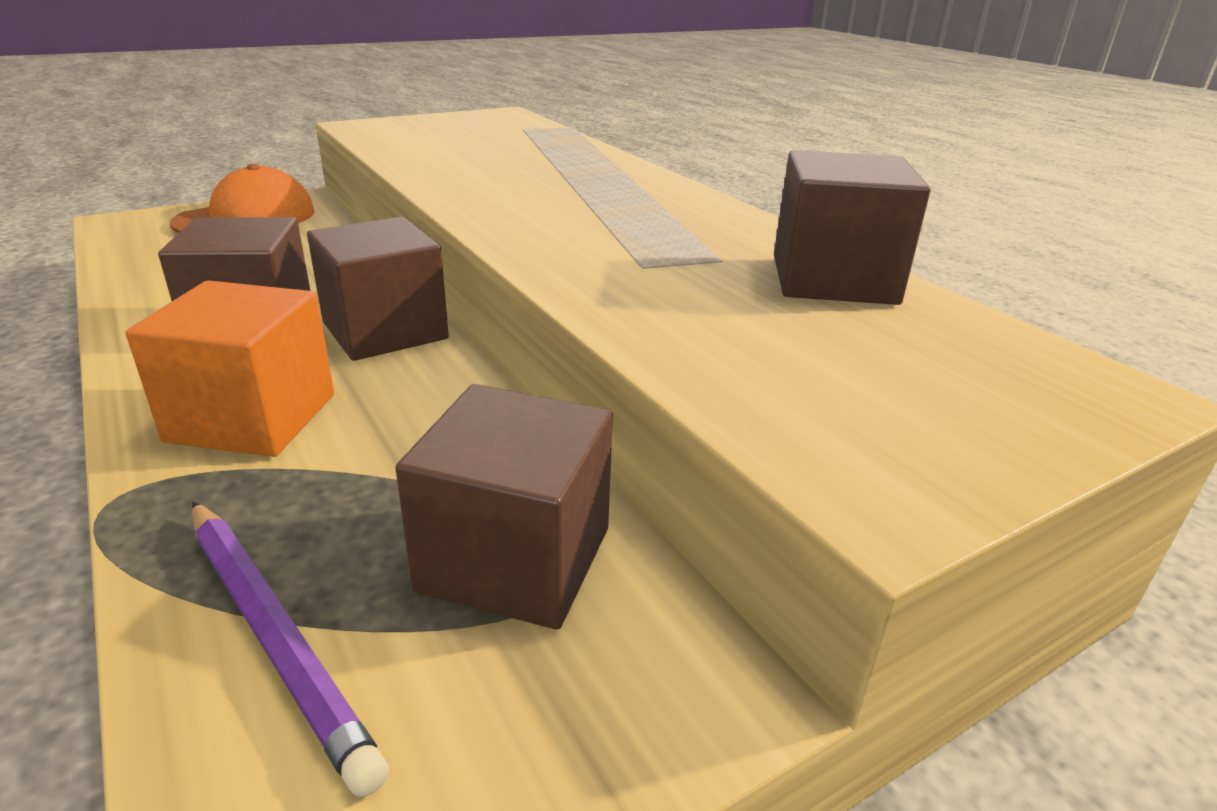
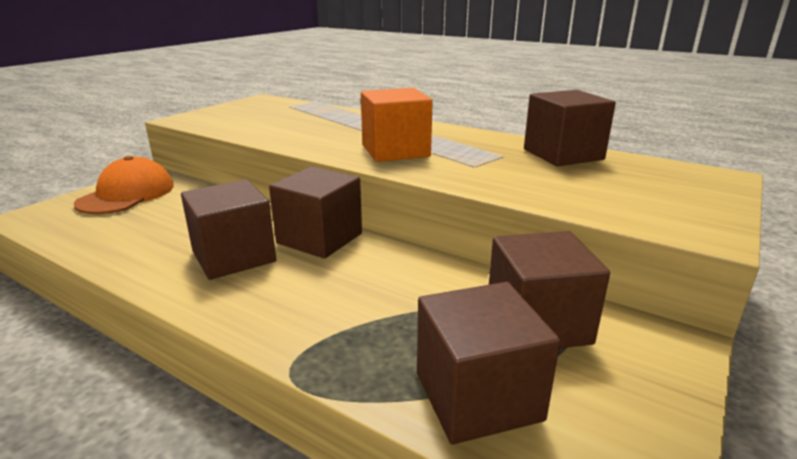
camera: 25 degrees left, 5 degrees down
(252, 417) = (310, 303): orange cube -> orange cube (395, 151)
(275, 635) = (477, 396): purple pencil -> brown cube

